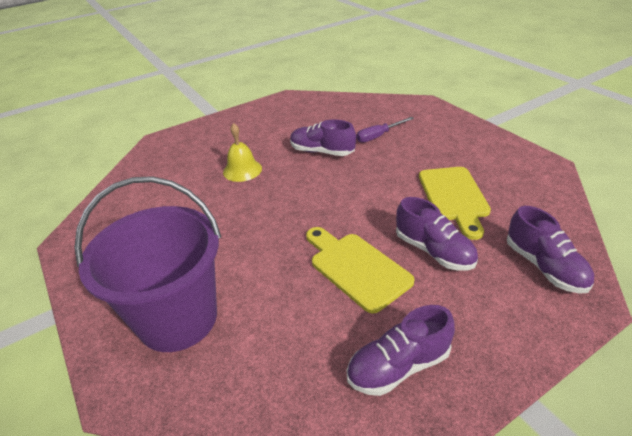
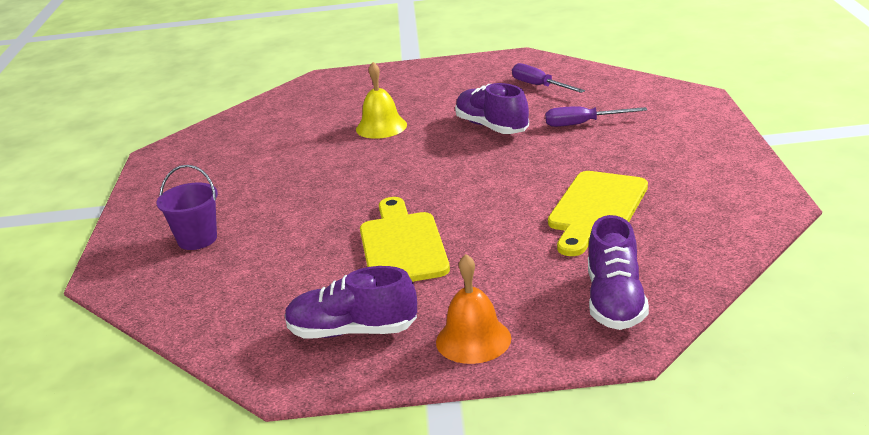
camera: 30 degrees right, 10 degrees down
(178, 318) = (197, 239): purple bucket -> purple bucket, size x0.46
(323, 115) = (539, 86): none -> purple screwdriver
(434, 251) = (504, 253): purple shoe -> none
(493, 337) = (473, 339): none -> orange bell

